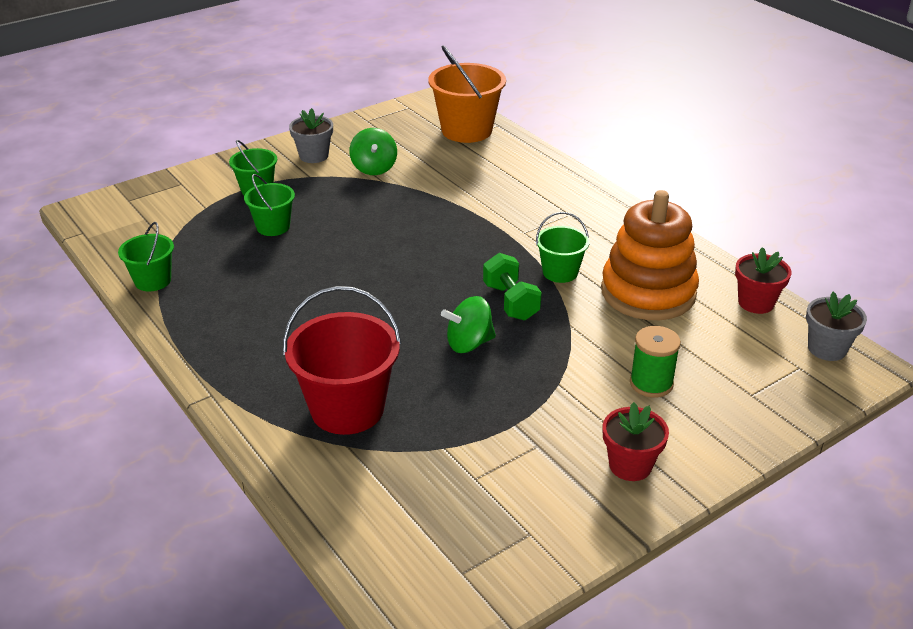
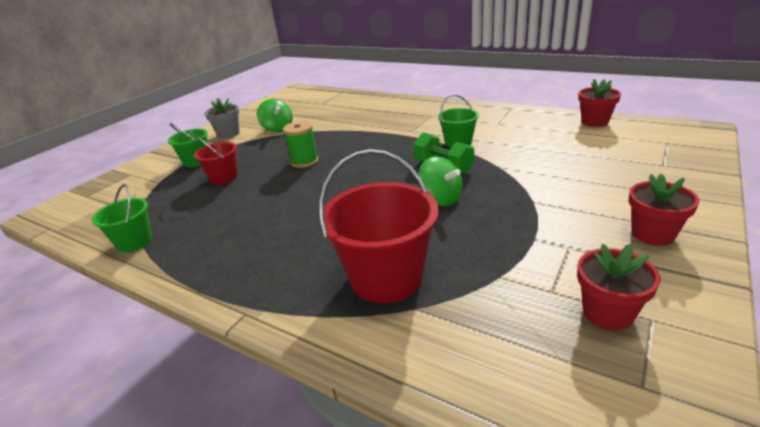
camera: 20 degrees left, 5 degrees down
(273, 227) = (224, 177): green bucket -> red bucket
(466, 130) = (325, 98): orange bucket -> none
(469, 343) = (440, 199): green spinning top -> green spinning top turned 90 degrees counterclockwise
(500, 514) = (607, 313): none -> red flower pot
(648, 292) = (526, 136): orange stacking toy -> none
(651, 383) = (594, 180): green spool -> green spool (304, 161)
(827, 349) = (667, 129): grey flower pot -> none

